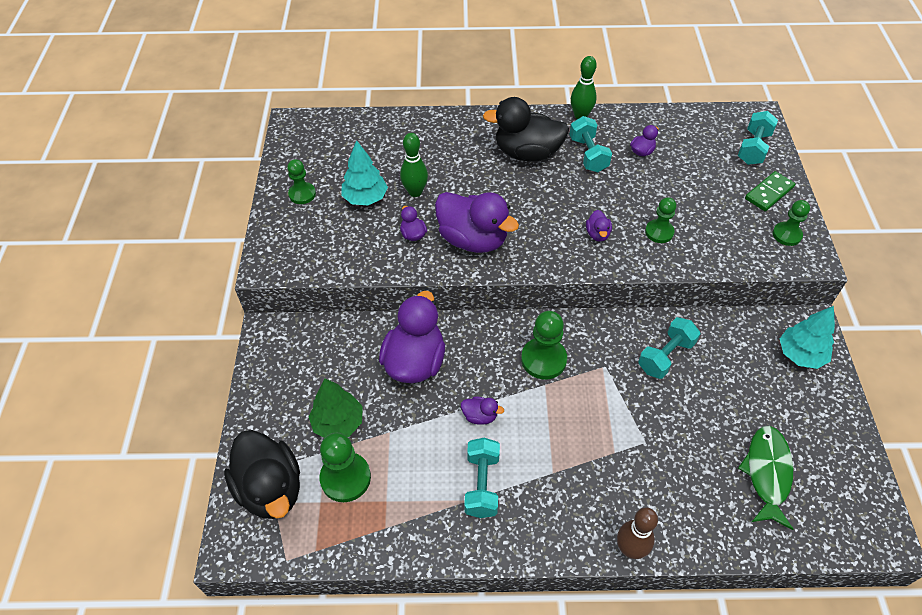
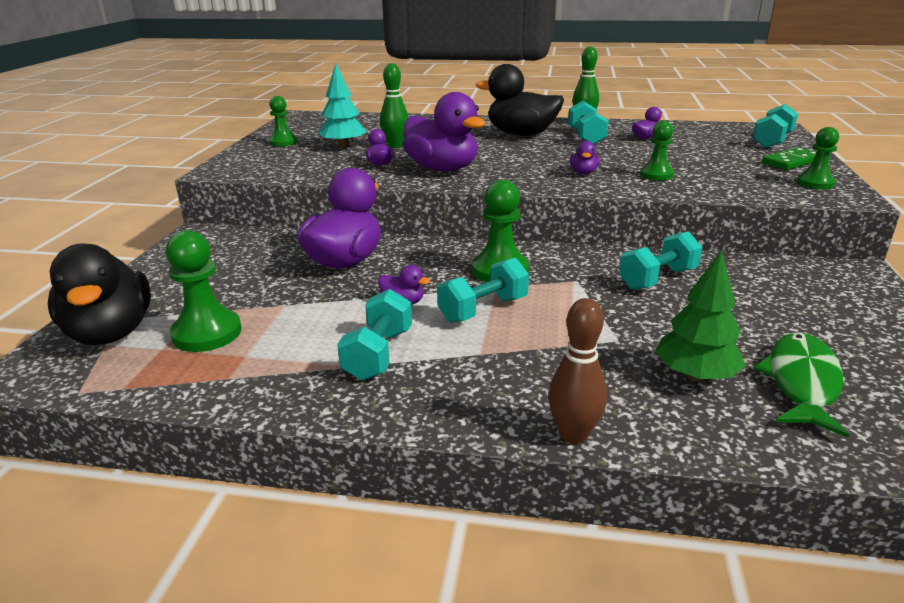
camera: 10 degrees right, 25 degrees down
(338, 423) = (228, 293): green tree -> green tree (695, 375)
(542, 417) = (483, 309): none -> turquoise dumbbell
(800, 354) = (845, 290): turquoise tree -> none

